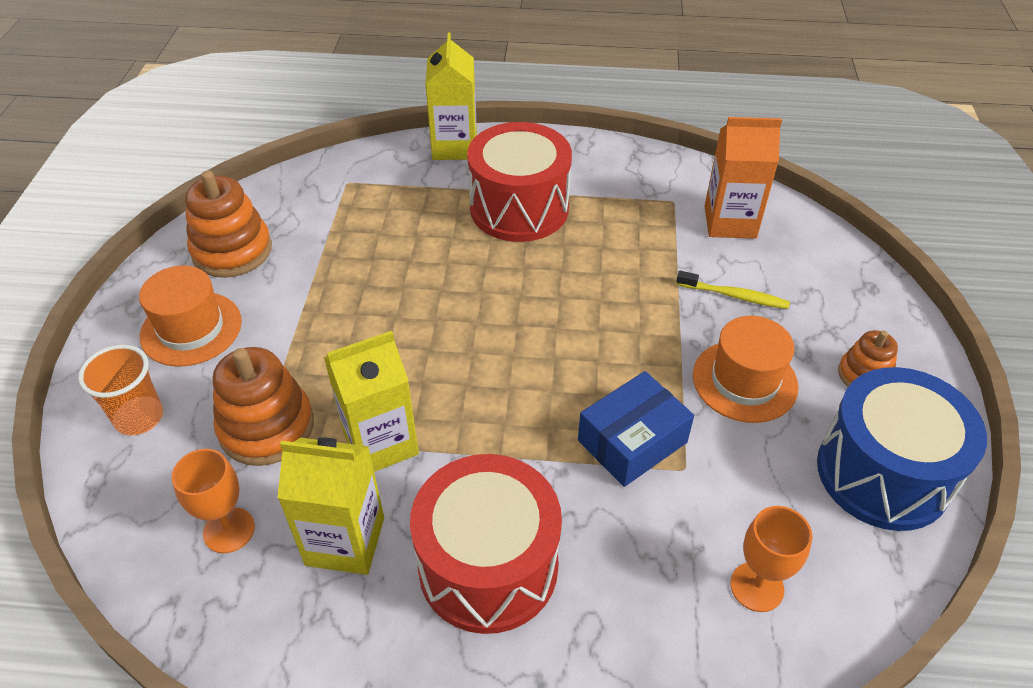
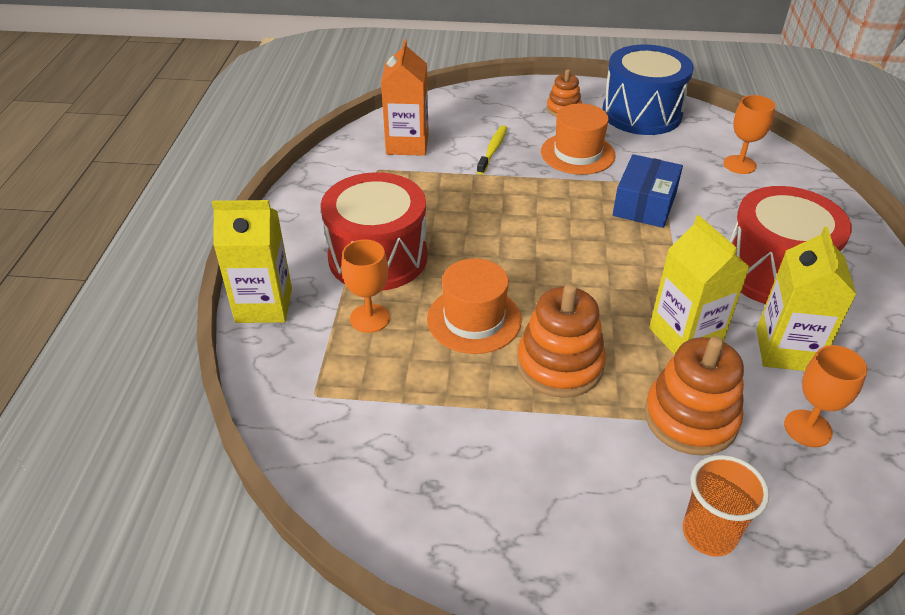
camera: 90 degrees left, 5 degrees down
(191, 328) = (572, 511): orange hat -> orange hat (474, 319)
(232, 250) = (436, 494): orange stacking toy -> orange stacking toy (559, 365)
(433, 207) = (370, 318): none -> orange goblet
(632, 441) = (644, 204): blue box -> blue box turned 60 degrees clockwise

